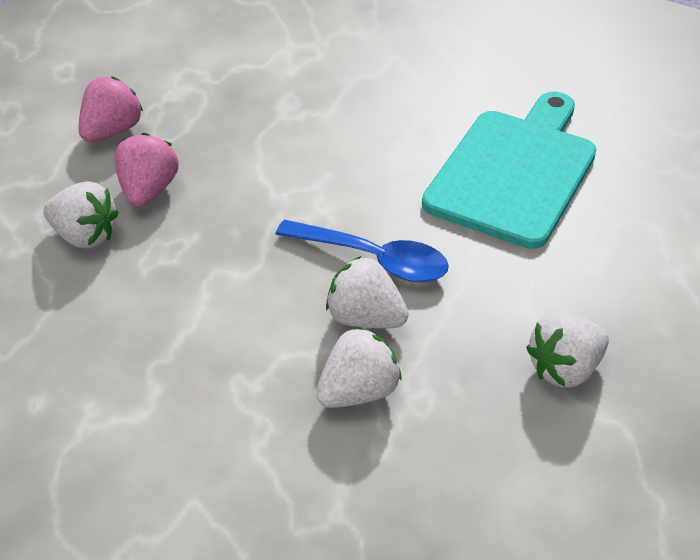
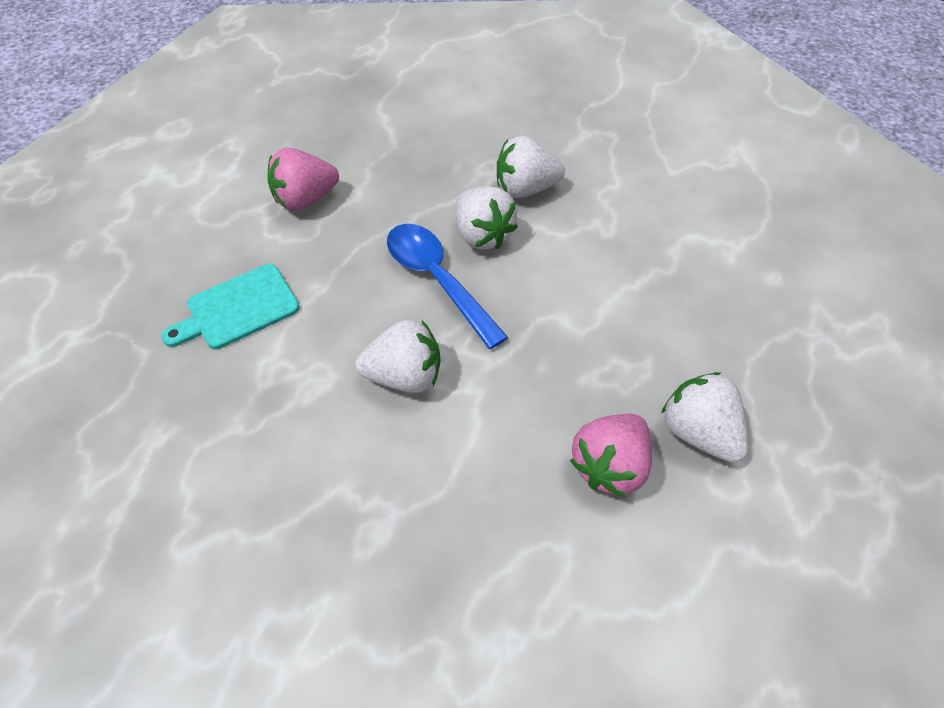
camera: 150 degrees left, 10 degrees up
(112, 131) = (621, 601): pink strawberry -> pink strawberry (305, 199)
(514, 172) = (238, 309): turquoise cutting board -> turquoise cutting board, size x0.53
(565, 369) = (377, 147): white strawberry -> white strawberry (405, 375)

